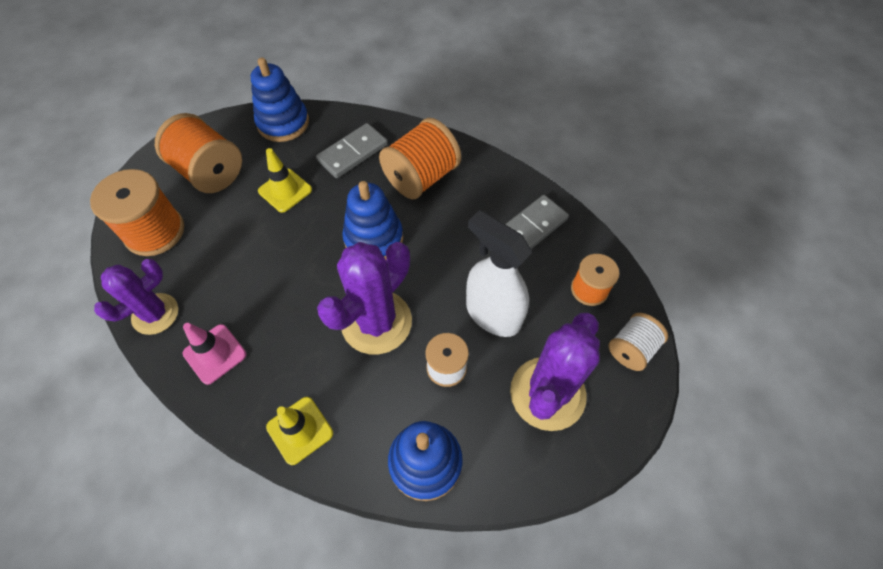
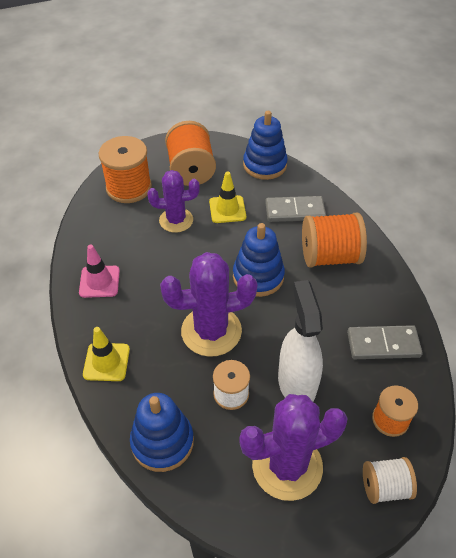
camera: 40 degrees right, 10 degrees down
(155, 314) = (88, 236): purple cactus -> purple cactus (176, 220)

